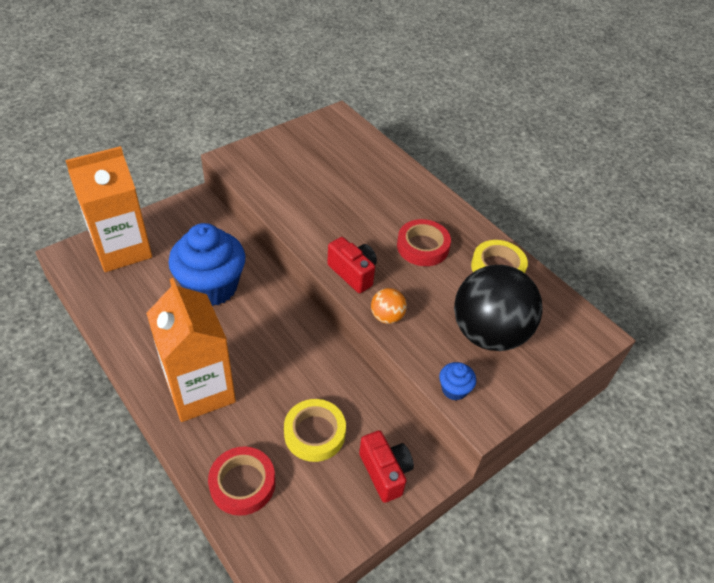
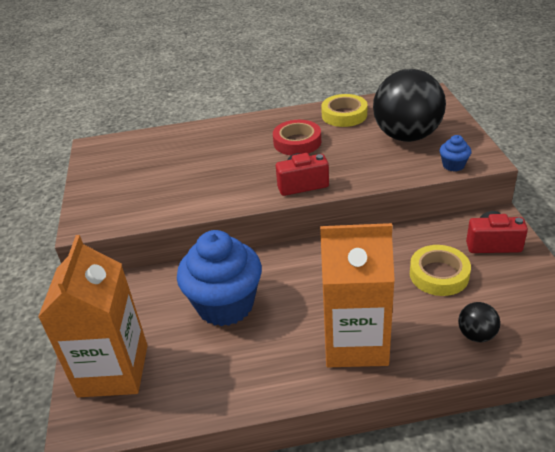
camera: 55 degrees left, 10 degrees down
(242, 483) = (476, 335): red tape -> black ball
(387, 316) = (362, 179): orange ball -> none

